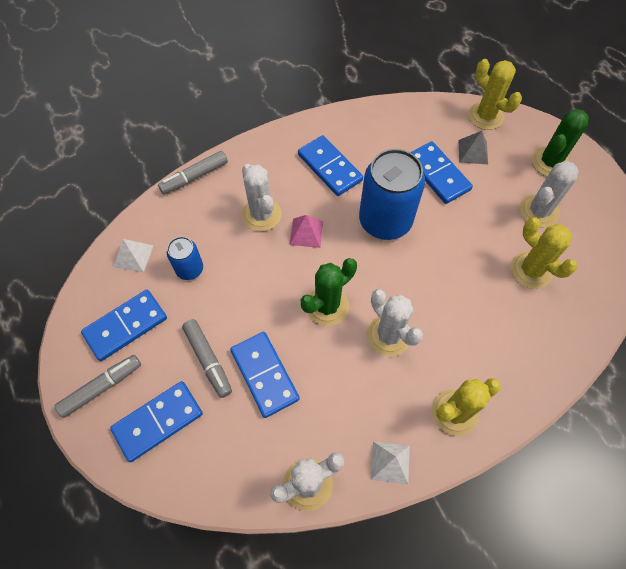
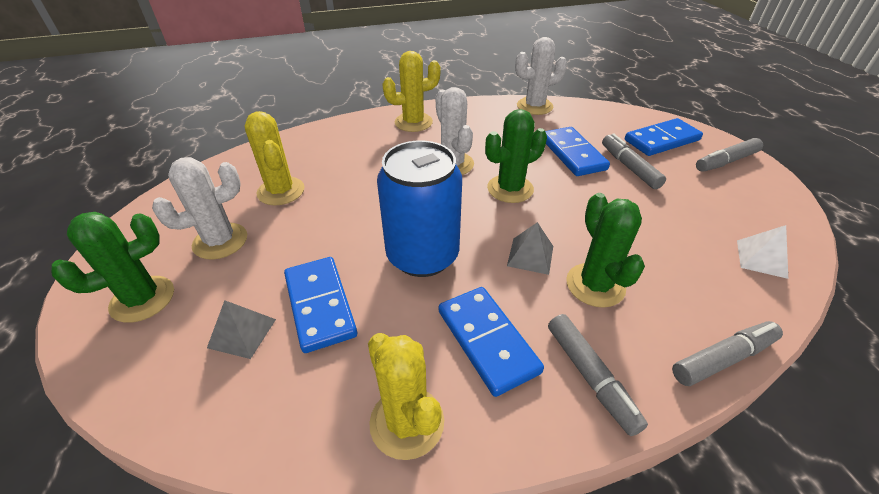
camera: 170 degrees left, 20 degrees down
(126, 326) = (729, 197): blue domino -> none
(189, 269) = (677, 236): blue can -> none
(261, 214) = (595, 285): white cactus -> green cactus
(271, 157) = (590, 376): none -> grey marker
(306, 233) = (530, 256): pink pyramid -> grey pyramid
(390, 462) = (472, 108): white pyramid -> none
(485, 116) = (166, 401): yellow cactus -> yellow cactus (407, 422)

